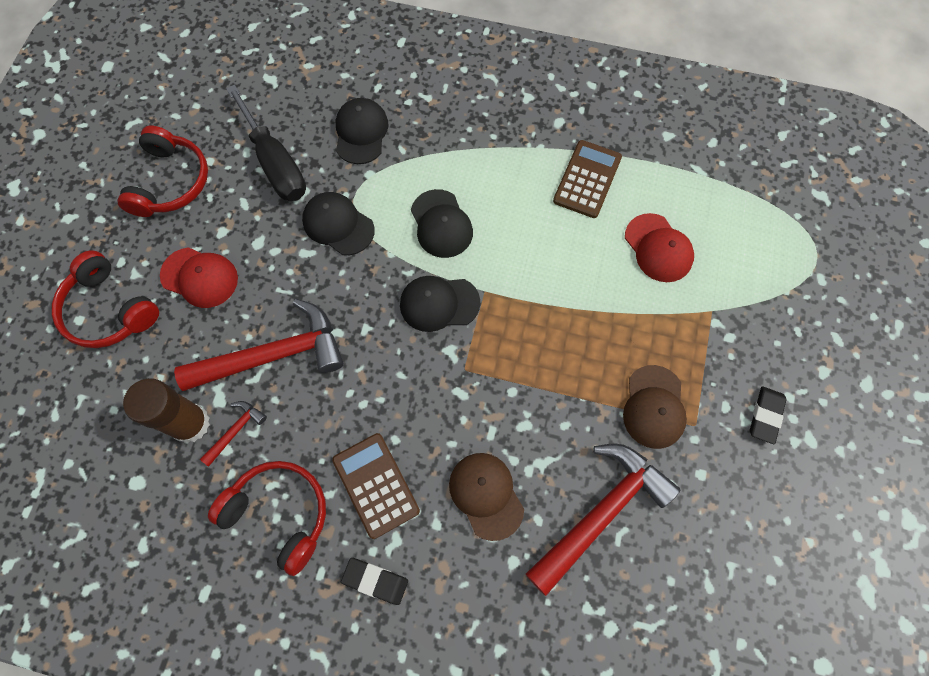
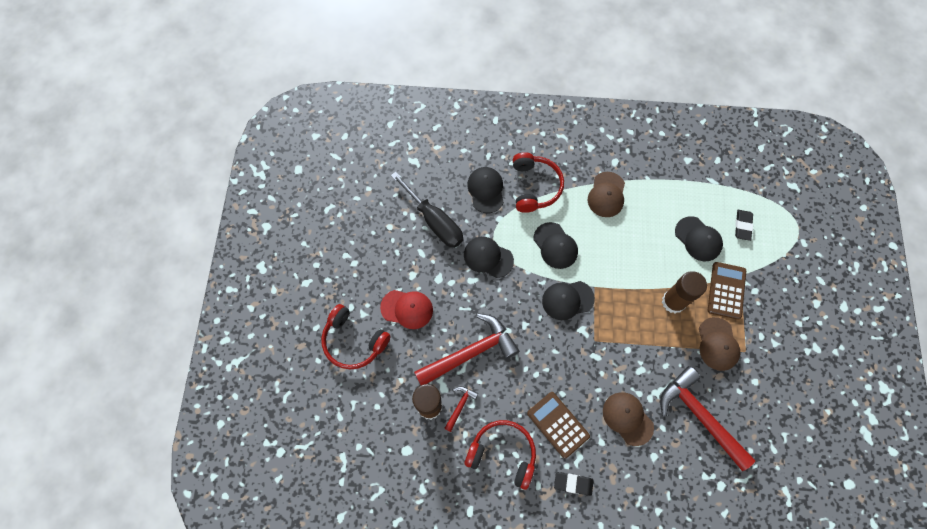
camera: 10 degrees left, 0 degrees up
(171, 182) = (368, 246): red headphones -> red headphones (535, 186)
(535, 165) = (606, 195): none -> brown cap
(587, 179) = (642, 199): brown calculator -> brown calculator (726, 290)
(599, 332) = (673, 302): none -> brown glue stick
(601, 512) = (700, 416): red hammer -> red hammer turned 75 degrees counterclockwise
(658, 248) = (698, 239): red cap -> black cap
(765, 416) = (786, 337): black eraser -> black eraser (743, 226)

